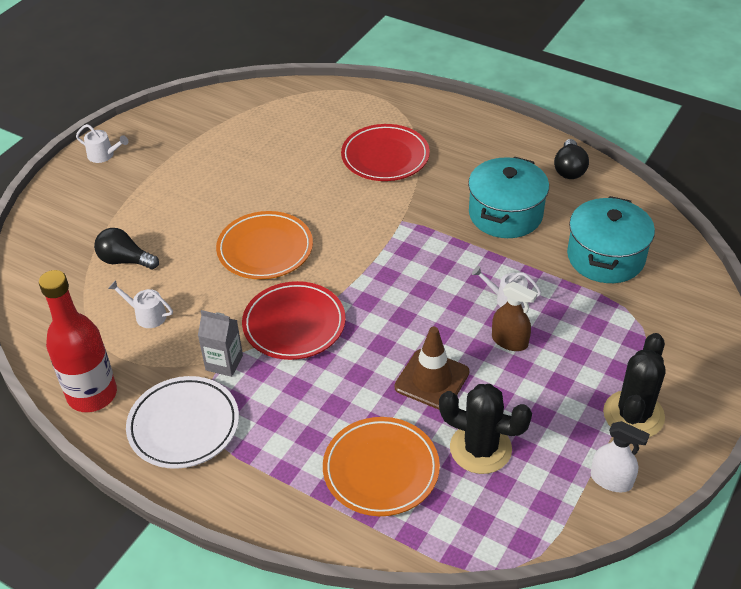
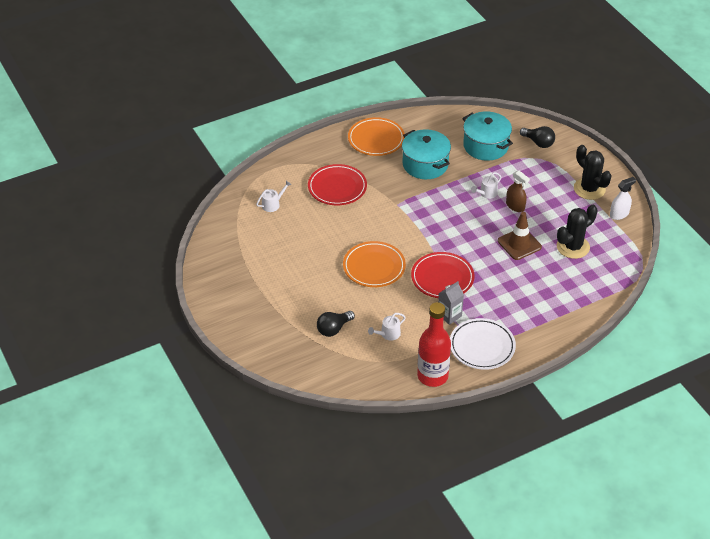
camera: 60 degrees left, 0 degrees up
(103, 155) = (222, 307): white watering can -> white watering can (272, 204)
(381, 469) = (561, 285): orange plate -> orange plate (376, 139)
(509, 341) = (515, 206): brown spray bottle -> brown spray bottle turned 75 degrees clockwise
(569, 169) = (411, 125): black light bulb -> black light bulb (538, 143)

